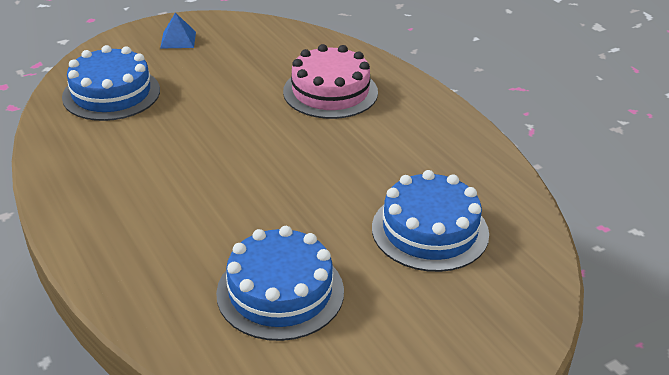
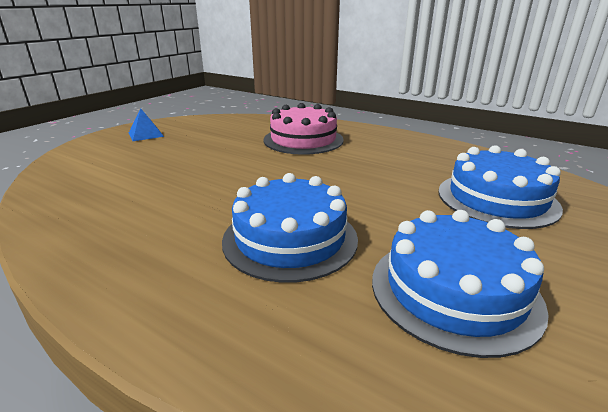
camera: 25 degrees left, 10 degrees down
(111, 93) = (103, 174): blue cake -> blue cake (290, 238)

